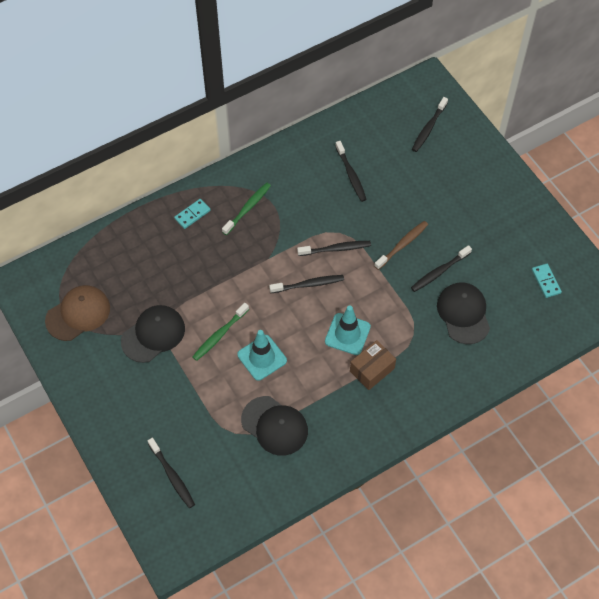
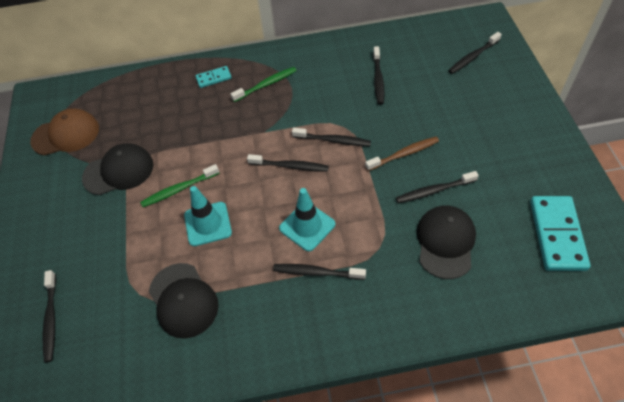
camera: 25 degrees right, 5 degrees down
(372, 370) = (316, 272): brown box -> black toothbrush
(546, 281) = (557, 234): turquoise domino -> turquoise domino, size x1.93

